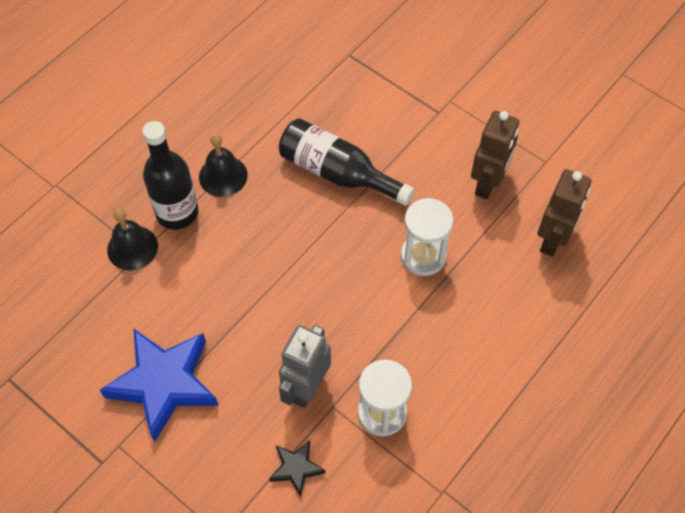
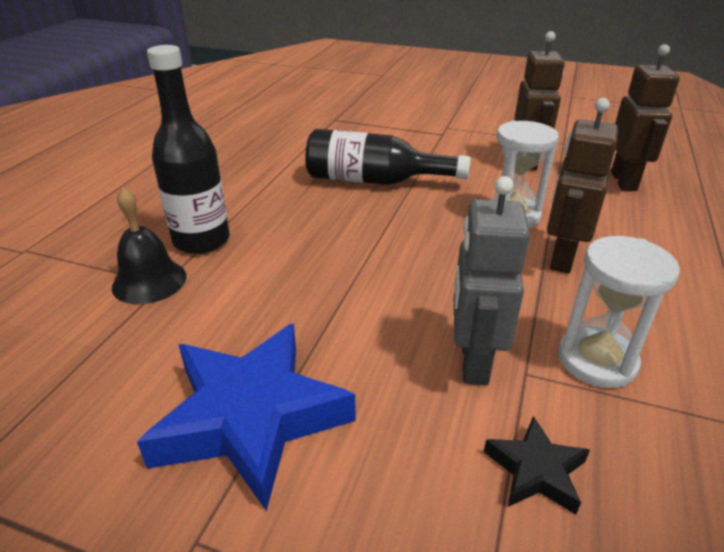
camera: 20 degrees left, 25 degrees down
(223, 176) = (247, 204): black bell -> none
(427, 316) = (561, 258): none -> brown robot

